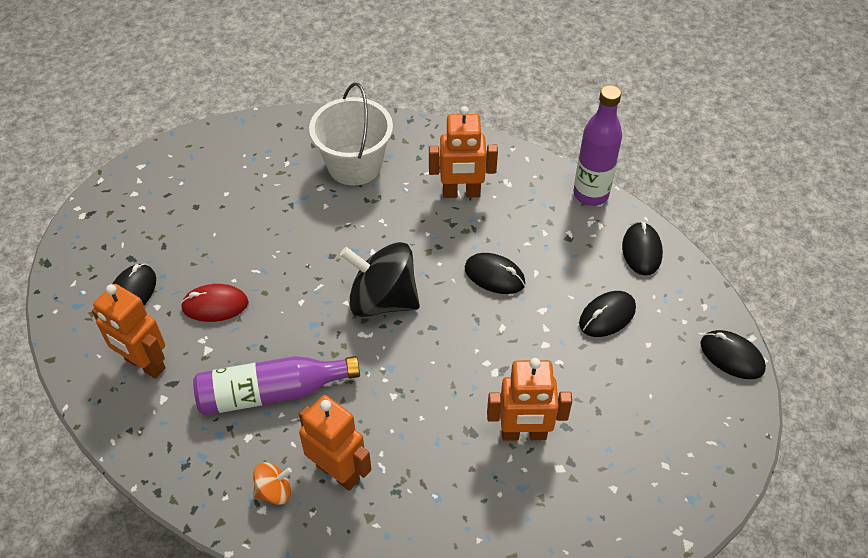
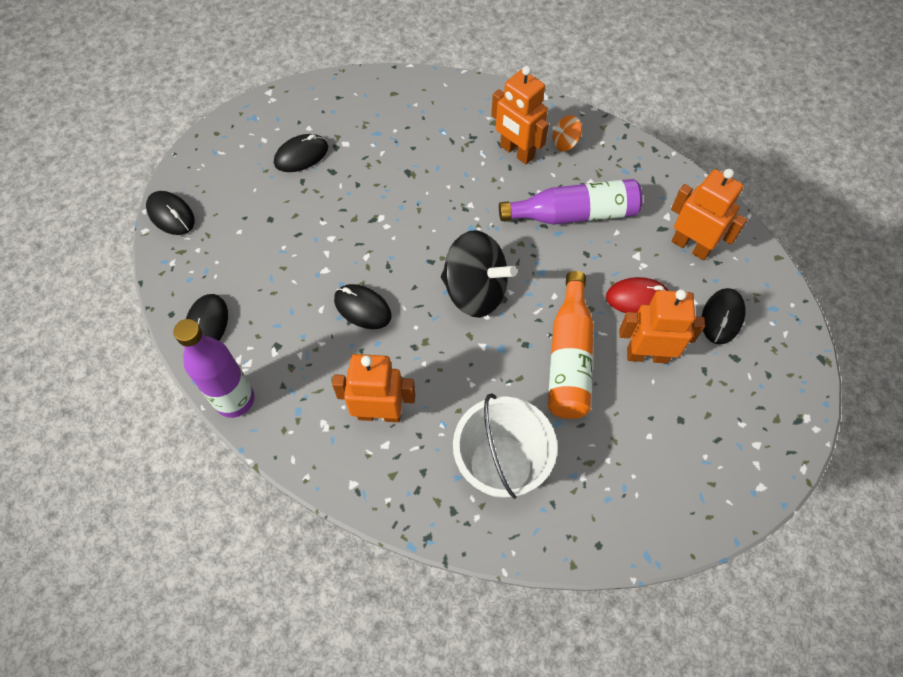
camera: 175 degrees left, 10 degrees up
(290, 247) = (569, 357): none -> orange bottle
(524, 433) = (367, 168): orange robot -> orange robot (647, 355)
(607, 316) = (266, 259): black mouse -> black mouse (301, 155)

